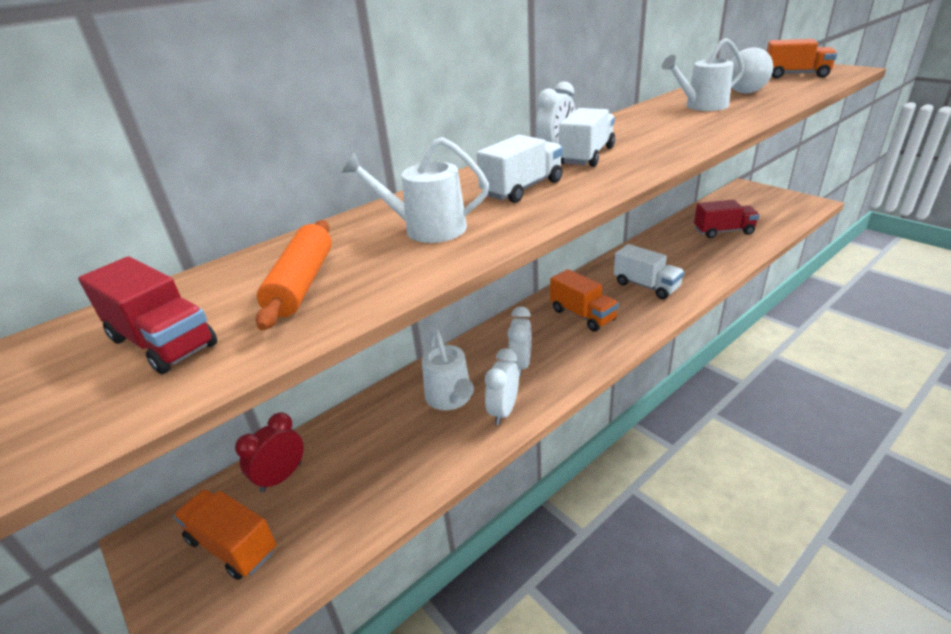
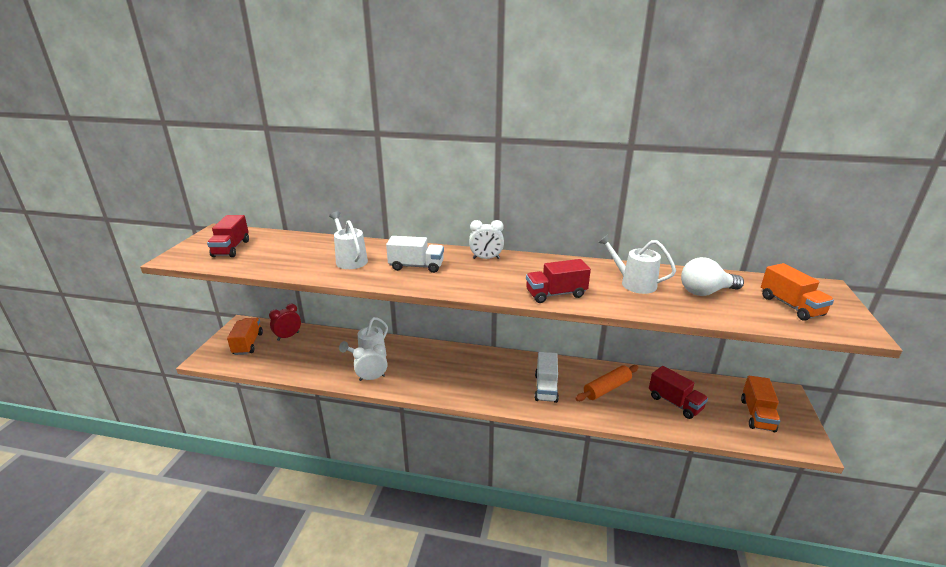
camera: 50 degrees right, 5 degrees down
(281, 477) = (288, 336): red clock -> red clock turned 45 degrees counterclockwise
(302, 283) = (284, 254): orange rolling pin -> orange rolling pin (607, 388)
(521, 365) = (414, 369): white clock -> none
(582, 315) = (484, 373): orange truck -> orange truck (757, 415)
(587, 156) = (483, 270): white truck -> none
(693, 136) = (556, 294): none -> red truck

